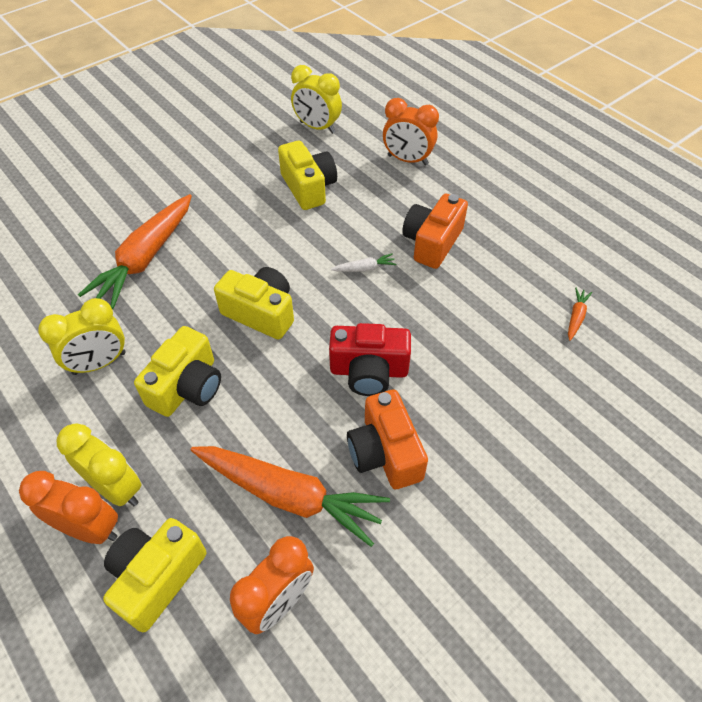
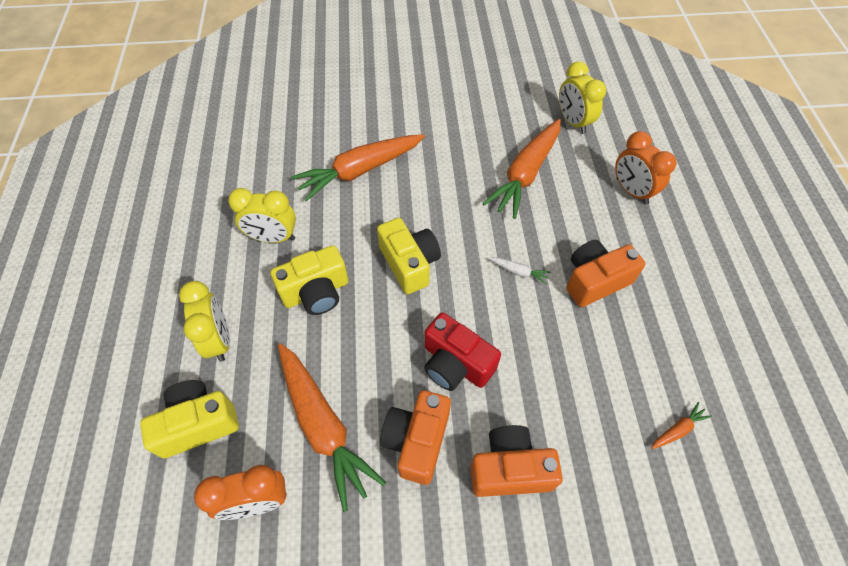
camera: 35 degrees right, 5 degrees up
(89, 528) = (184, 358): orange clock -> none
(308, 187) = (525, 174): yellow camera -> orange carrot
(478, 424) = (510, 469): none -> orange camera

